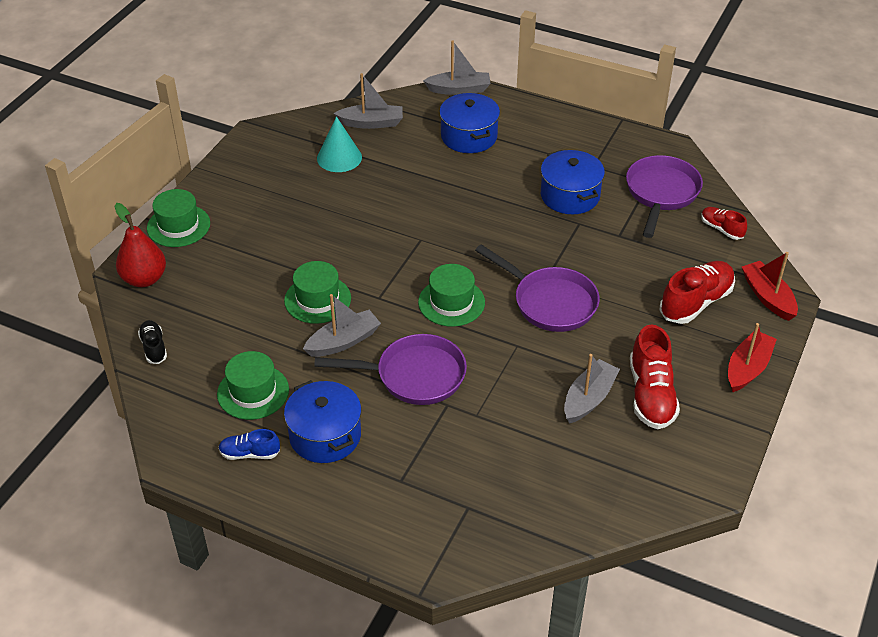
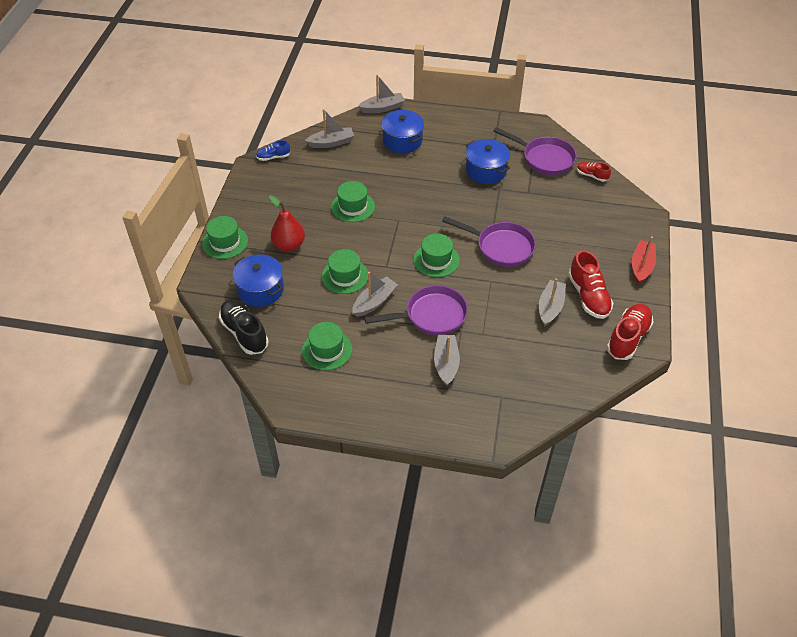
camera: 15 degrees left, 5 degrees up
(144, 279) = (216, 285): red pear -> red pear (289, 245)
(154, 348) = (244, 333): black shoe -> black shoe, size x1.80
(250, 453) = (342, 393): blue shoe -> blue shoe (273, 157)
(325, 435) = (388, 369): blue pot -> blue pot (260, 289)
(339, 157) = (319, 172): turquoise cone -> none
(366, 211) = (353, 207): none -> green hat
(408, 445) = (446, 363): none -> grey boat
(661, 193) = (544, 158): purple pan -> purple pan turned 120 degrees clockwise
(695, 302) = (593, 229): red shoe -> red shoe (628, 338)
(768, 297) = (637, 216): red boat -> none

